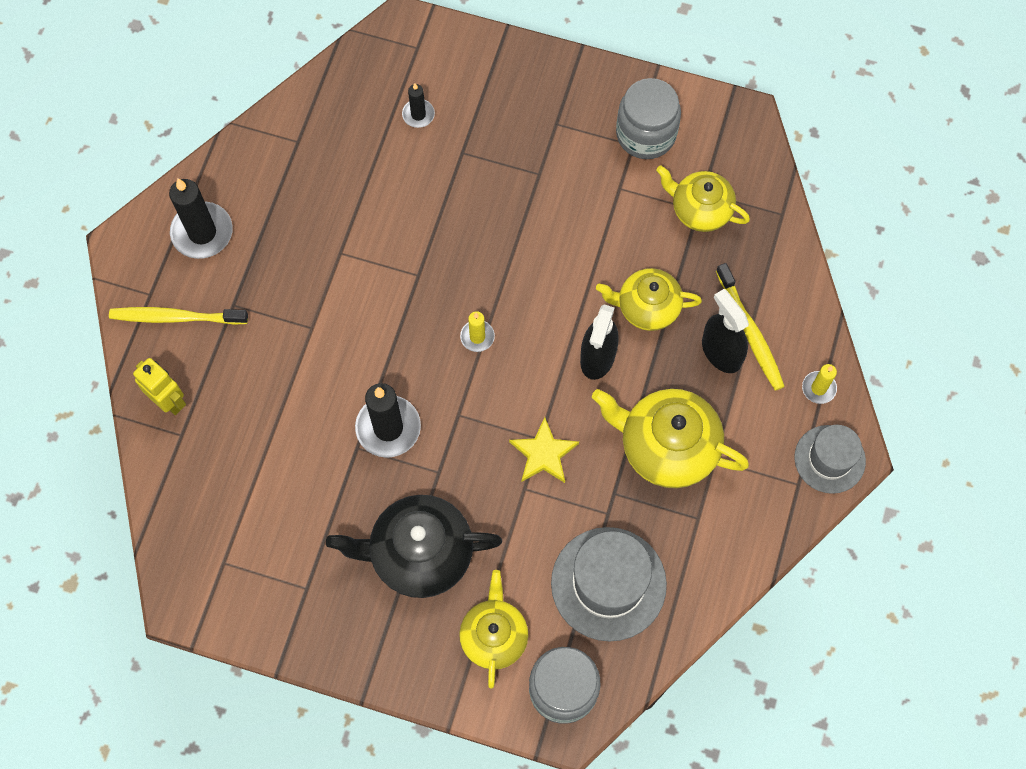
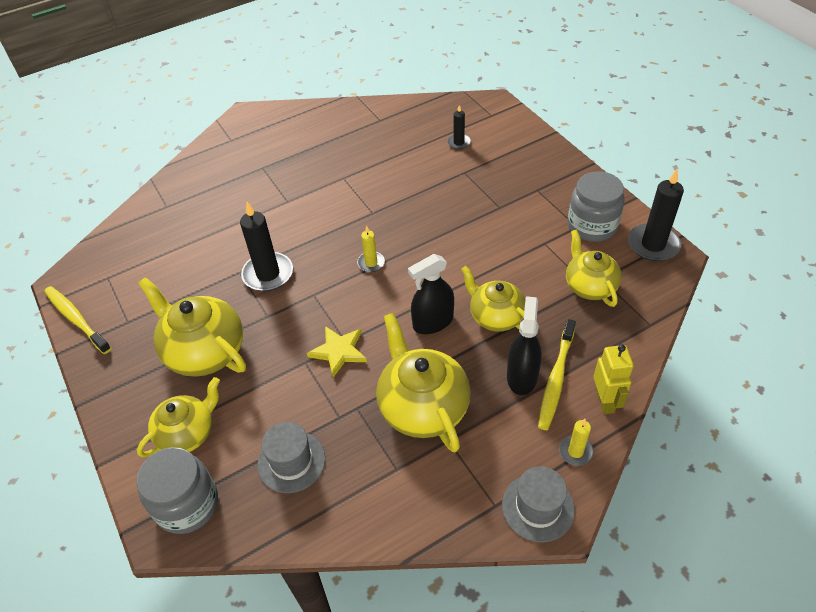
camera: 45 degrees right, 20 degrees down
(169, 401) = (180, 188): yellow robot -> yellow robot (605, 401)
(175, 317) = (230, 156): yellow toothbrush -> yellow toothbrush (76, 319)
(202, 232) = (287, 130): black candle -> black candle (653, 245)
(419, 554) = (204, 351): black teapot -> yellow teapot
(608, 584) = (291, 461): grey hat -> grey hat, size x0.63

